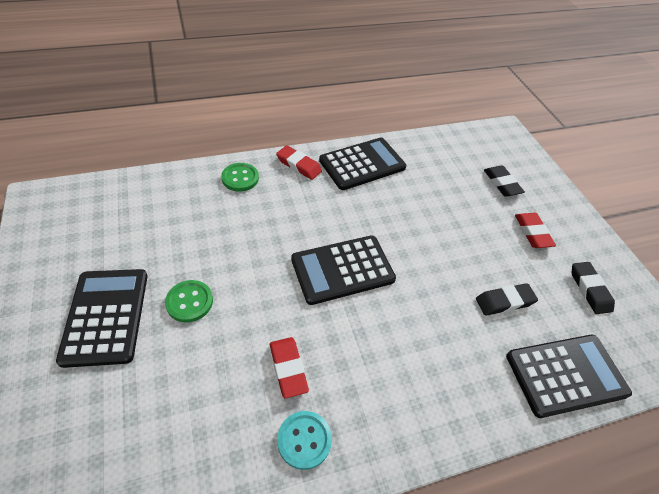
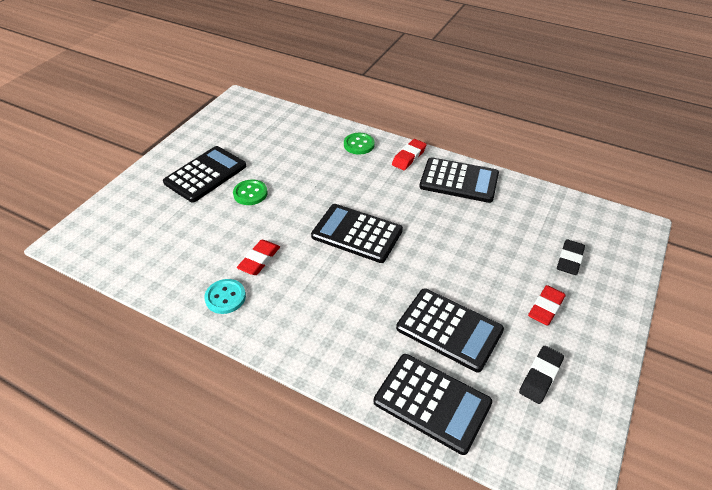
camera: 50 degrees right, 5 degrees down
(299, 165) = (408, 157): red eraser -> red eraser turned 45 degrees clockwise
(504, 301) = (449, 329): black eraser -> black calculator

